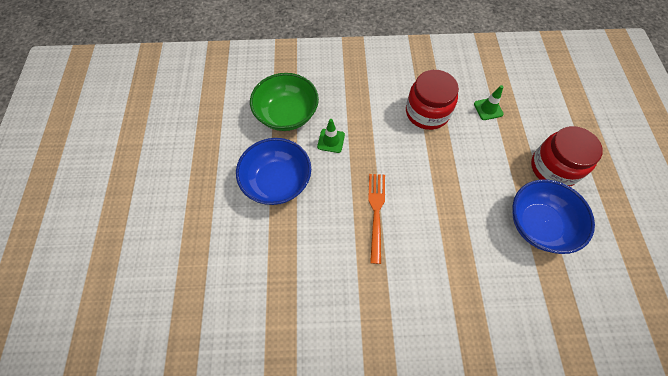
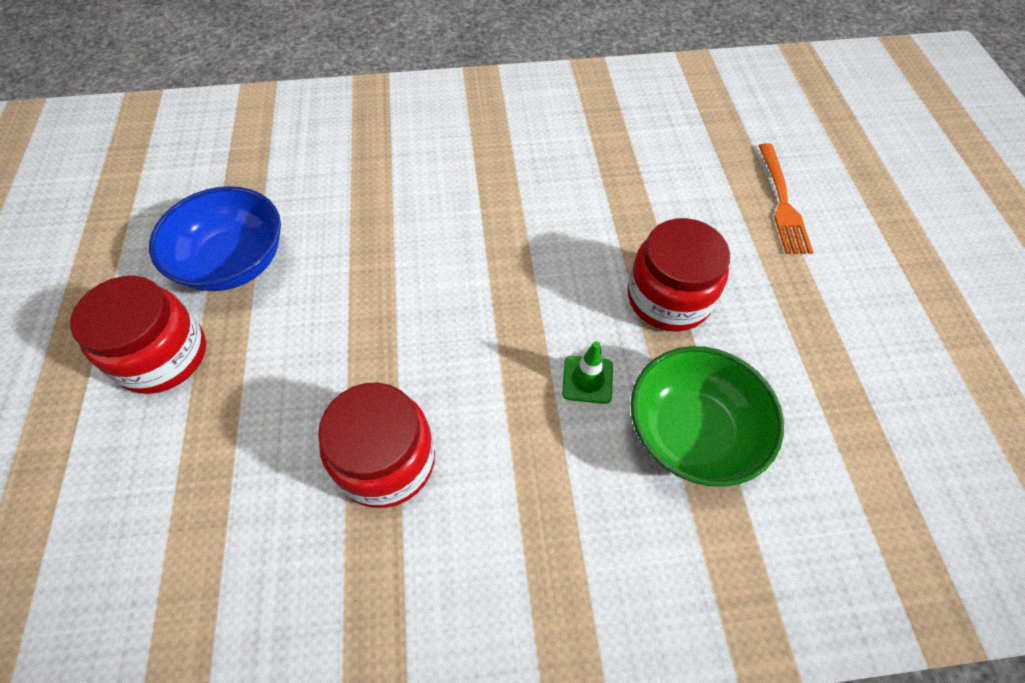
camera: 175 degrees right, 5 degrees down
(277, 182) = (668, 298): blue bowl -> red jar
(376, 212) = (495, 263): orange fork -> orange fork (782, 203)
(488, 109) = (245, 481): green traffic cone -> none

